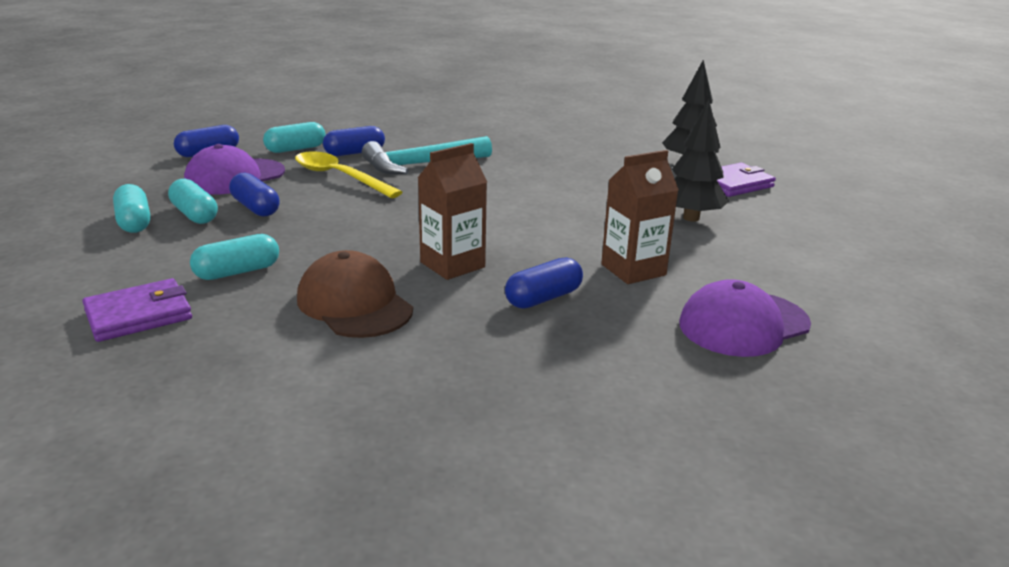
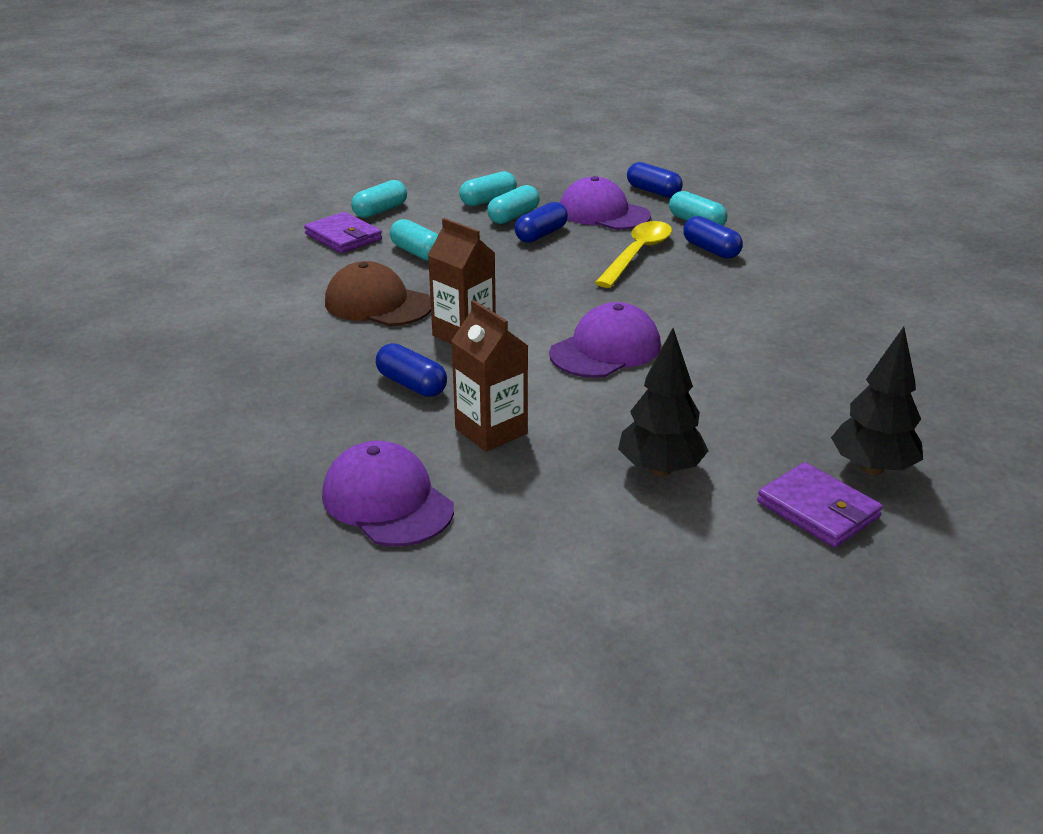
camera: 80 degrees right, 5 degrees up
(82, 285) = (380, 211): none -> turquoise capsule
(354, 304) = (378, 304): brown cap -> brown cap turned 105 degrees counterclockwise
(421, 165) = (704, 287): turquoise hammer -> none
(510, 211) = (605, 350): none -> purple cap

